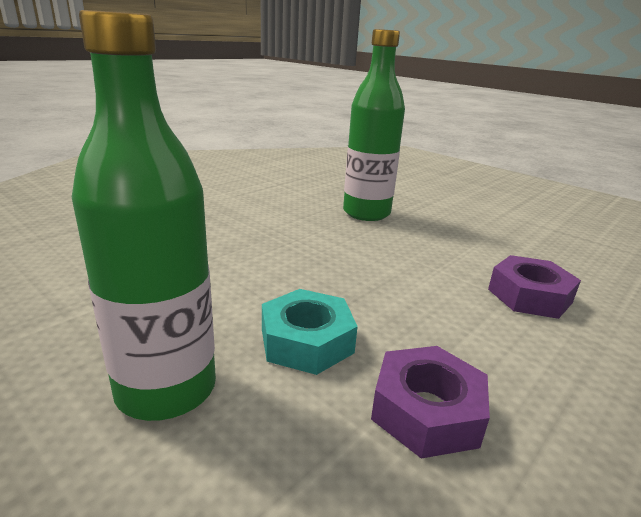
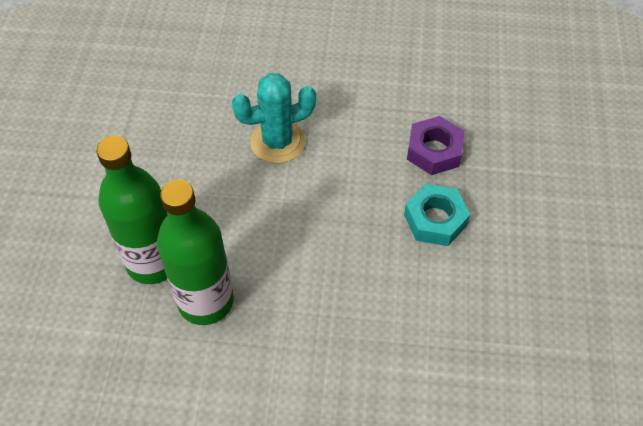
camera: 125 degrees left, 30 degrees up
(166, 389) = (523, 247): green bottle -> green bottle (153, 262)
(529, 296) = (277, 142): purple nut -> turquoise cactus

